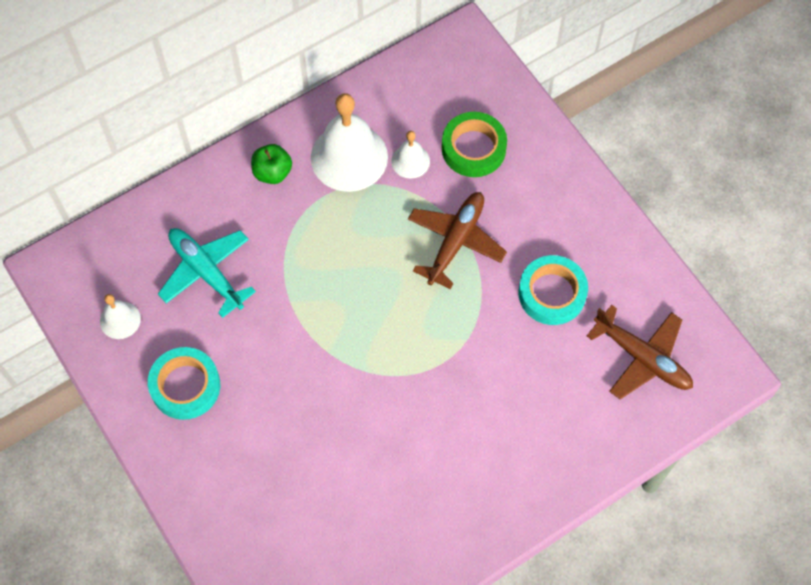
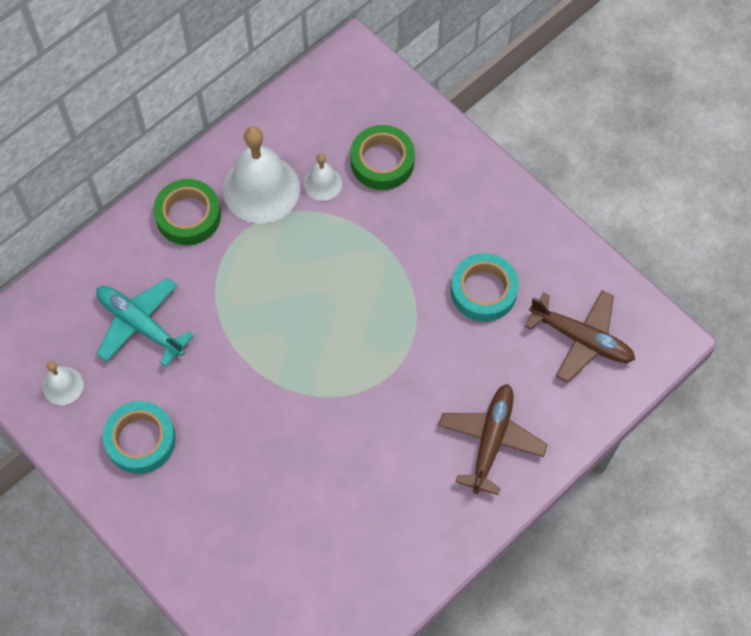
camera: 10 degrees left, 0 degrees up
(272, 172) = (188, 216): green apple -> green tape
(455, 241) = (381, 255): brown plane -> brown plane (491, 440)

